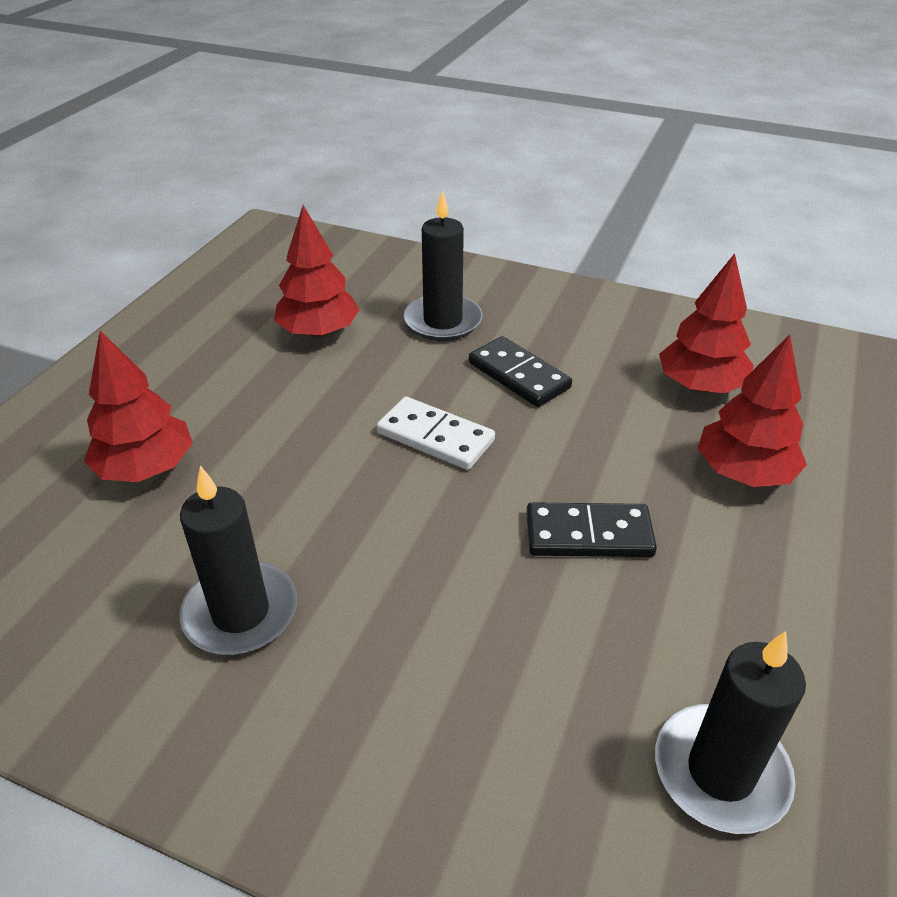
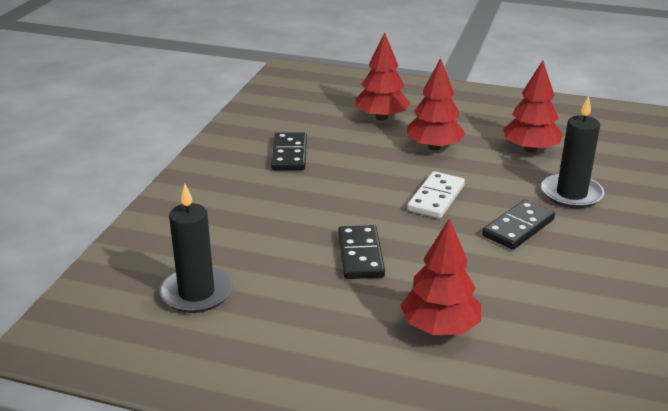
camera: 85 degrees right, 10 degrees down
(240, 612) = (289, 154): black candle -> black domino
(700, 386) = (545, 315): red tree -> red tree (434, 147)

